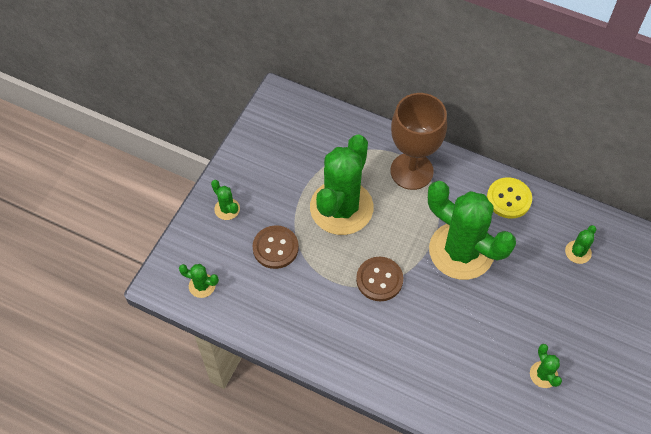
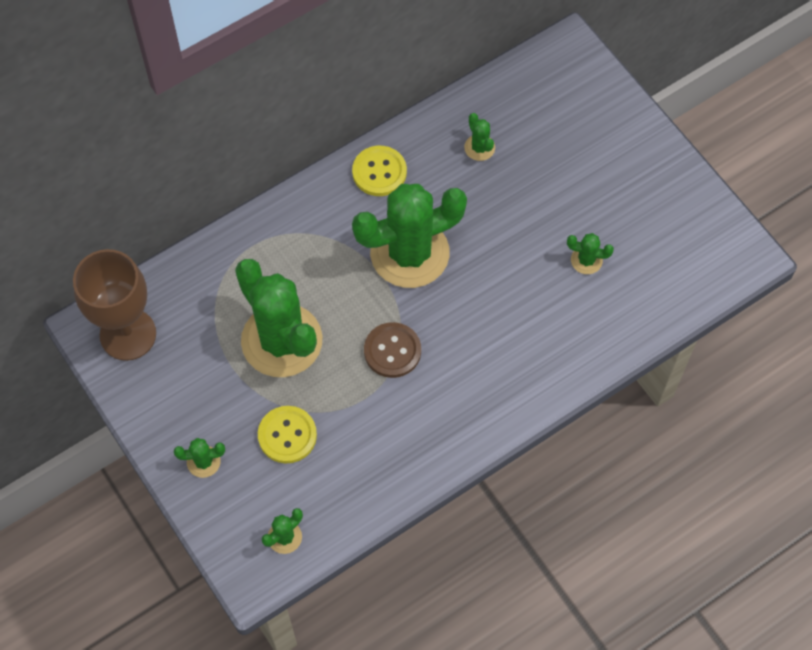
camera: 60 degrees left, 5 degrees up
(275, 248) = (287, 435): brown button -> yellow button
(411, 171) = (283, 244): brown goblet -> brown goblet (128, 334)

